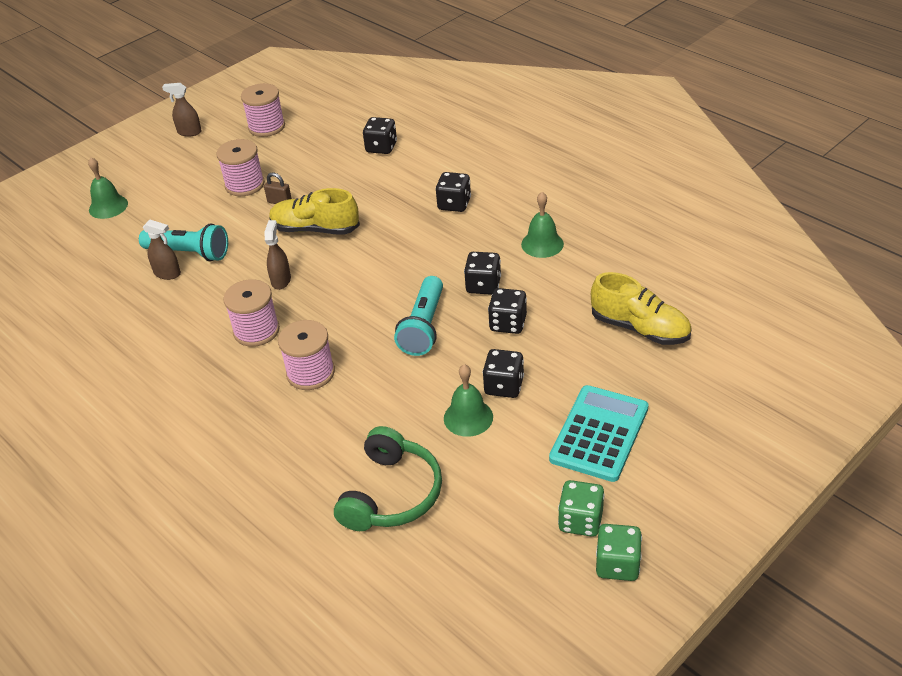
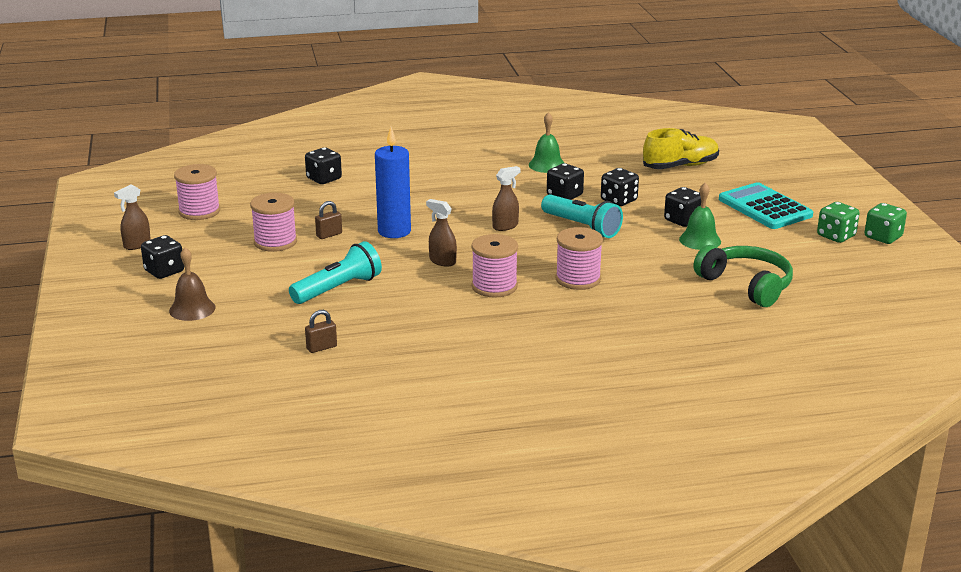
camera: 60 degrees left, 15 degrees down
(88, 293) = (321, 347): none -> brown padlock
(108, 206) = (192, 309): green bell -> brown bell
(167, 273) = (353, 305): brown spray bottle -> brown spray bottle (505, 226)
(315, 229) = (394, 231): yellow shoe -> blue candle
(454, 204) = (450, 177): black dice -> black dice (164, 271)

